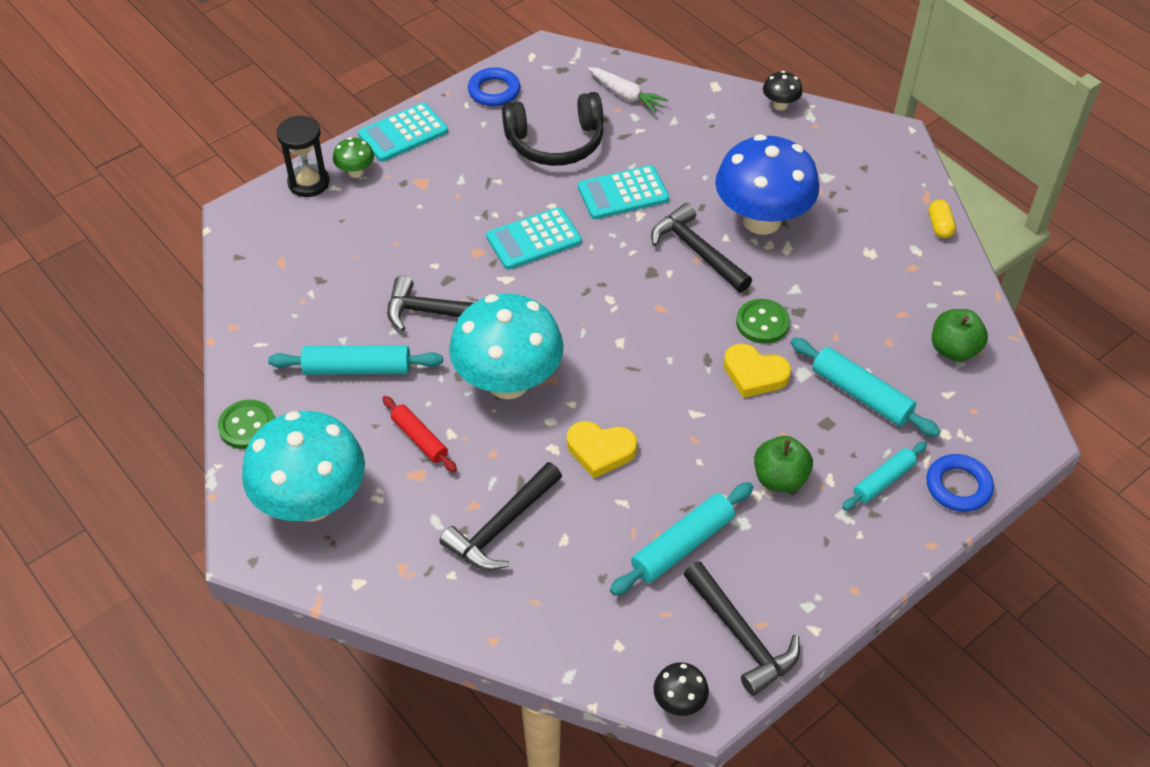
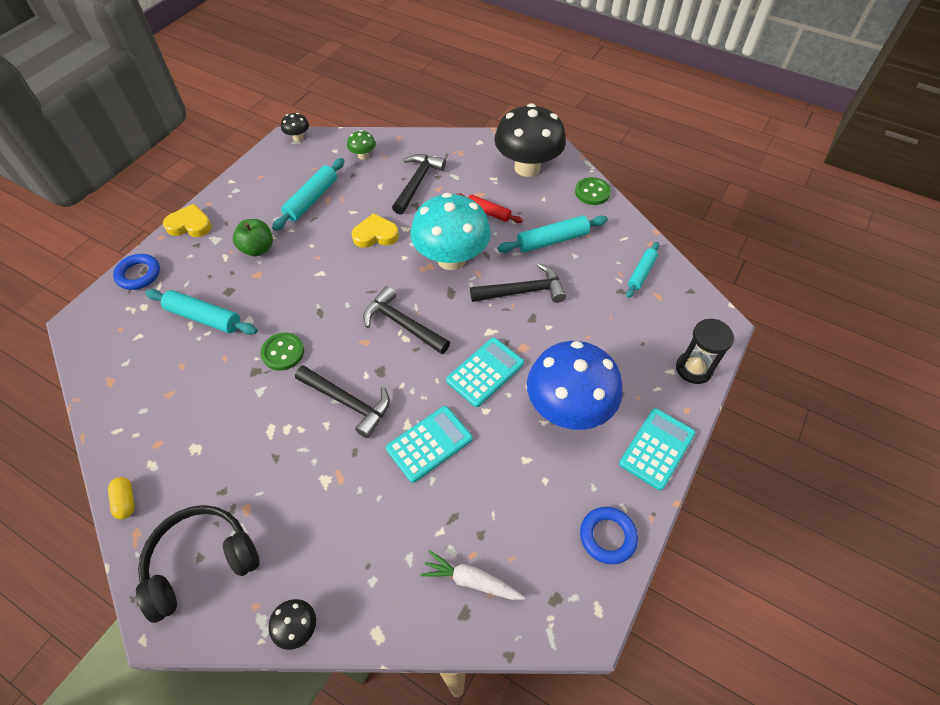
camera: 160 degrees right, 5 degrees up
(312, 502) = (527, 167): turquoise mushroom -> black mushroom
(356, 172) = (665, 392): green mushroom -> green mushroom (363, 156)
(555, 142) = (514, 485): black headphones -> black headphones (201, 562)
(741, 636) = (270, 169): black hammer -> black hammer (402, 324)
(754, 374) = (283, 311): yellow heart -> yellow heart (190, 225)
(761, 220) = (297, 453): blue mushroom -> blue mushroom (568, 408)
(883, 481) = (189, 265): turquoise rolling pin -> turquoise rolling pin (641, 273)
(953, 349) = (129, 373): green apple -> none

